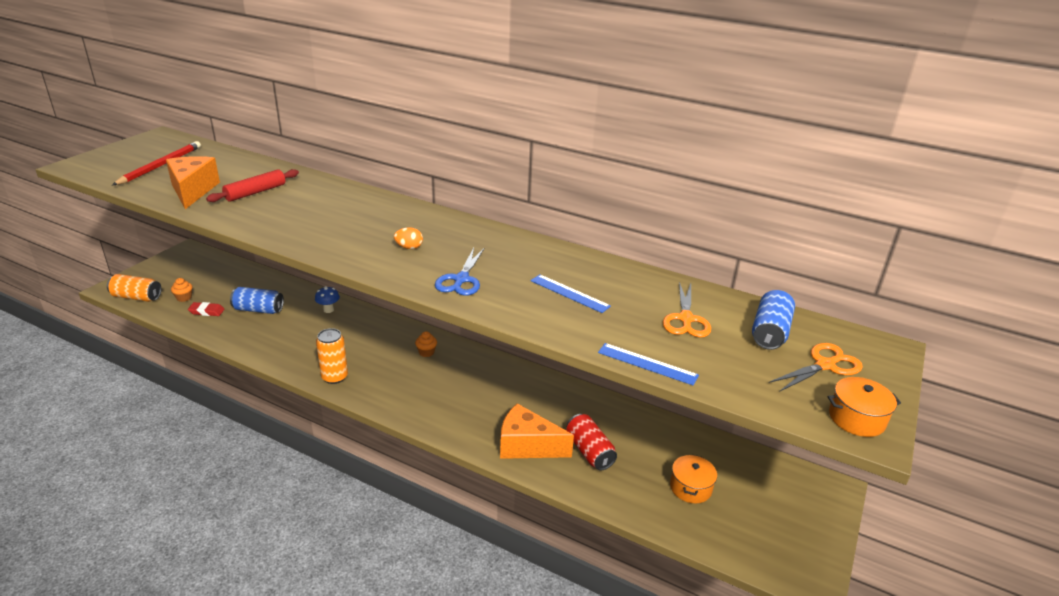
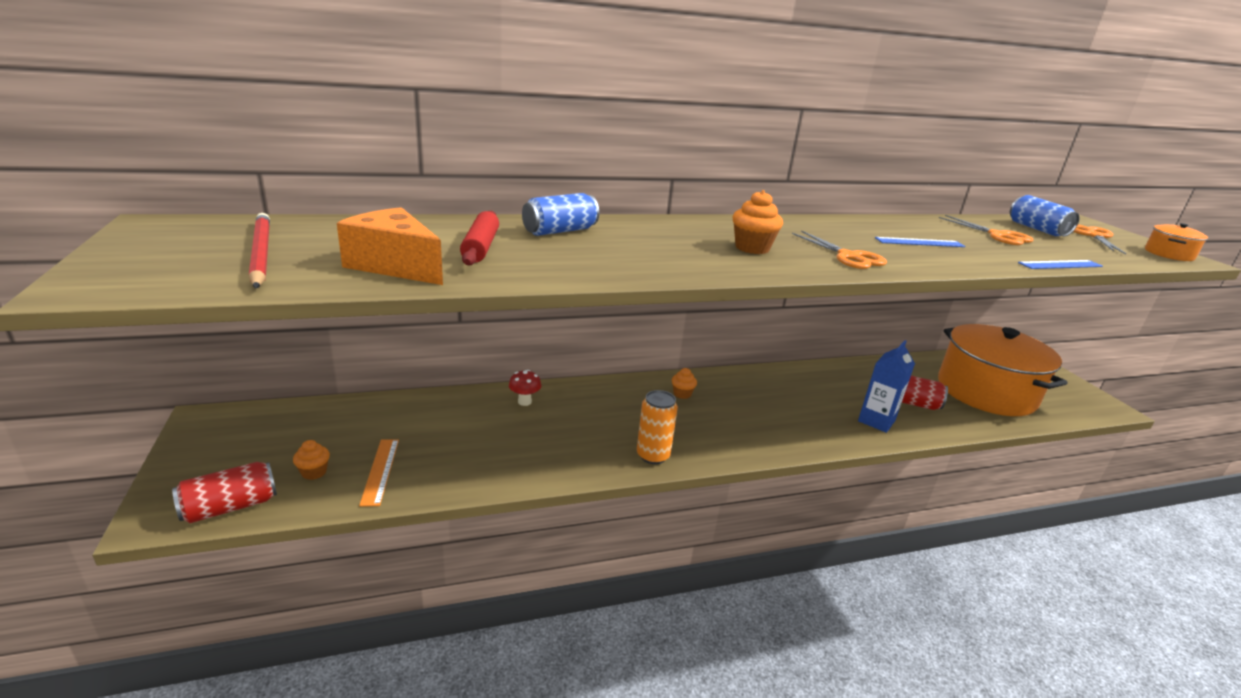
camera: 45 degrees left, 5 degrees down
(136, 297) = (230, 507): orange can -> red can
(206, 311) = (380, 471): red eraser -> orange ruler
(258, 310) = (445, 437): blue can -> blue can (560, 231)
(328, 310) = (524, 402): blue mushroom -> red mushroom
(409, 247) = (752, 248): orange egg -> orange cupcake
(461, 279) = (848, 257): blue scissors -> orange scissors
(527, 445) = (876, 421): orange cheese -> blue carton
(690, 488) = (985, 392): orange pot -> orange pot, size x2.50

